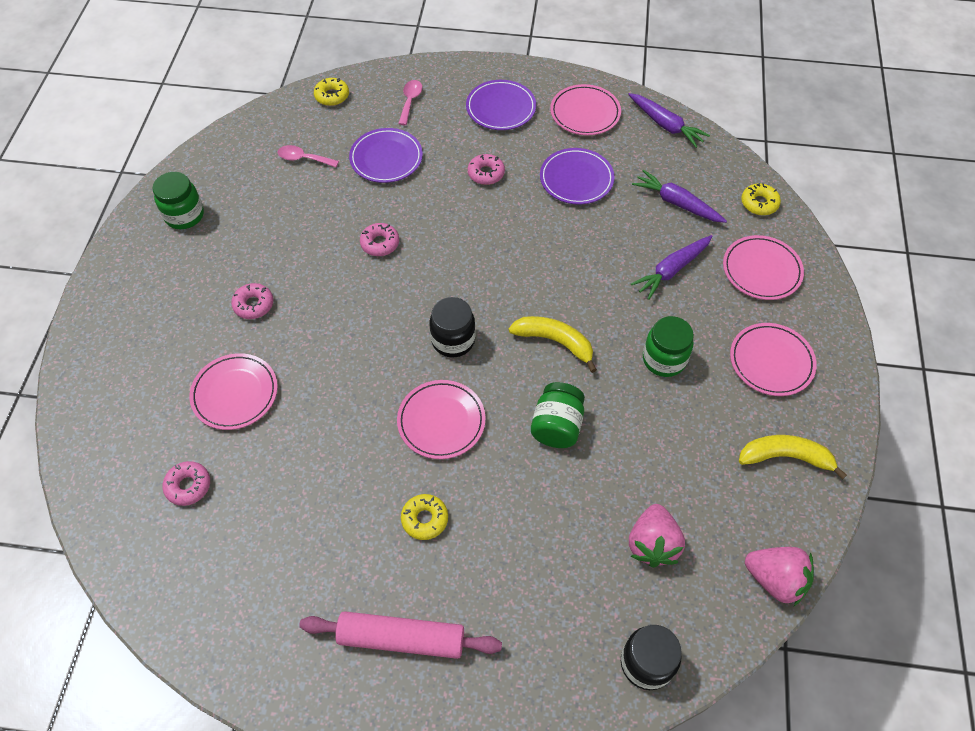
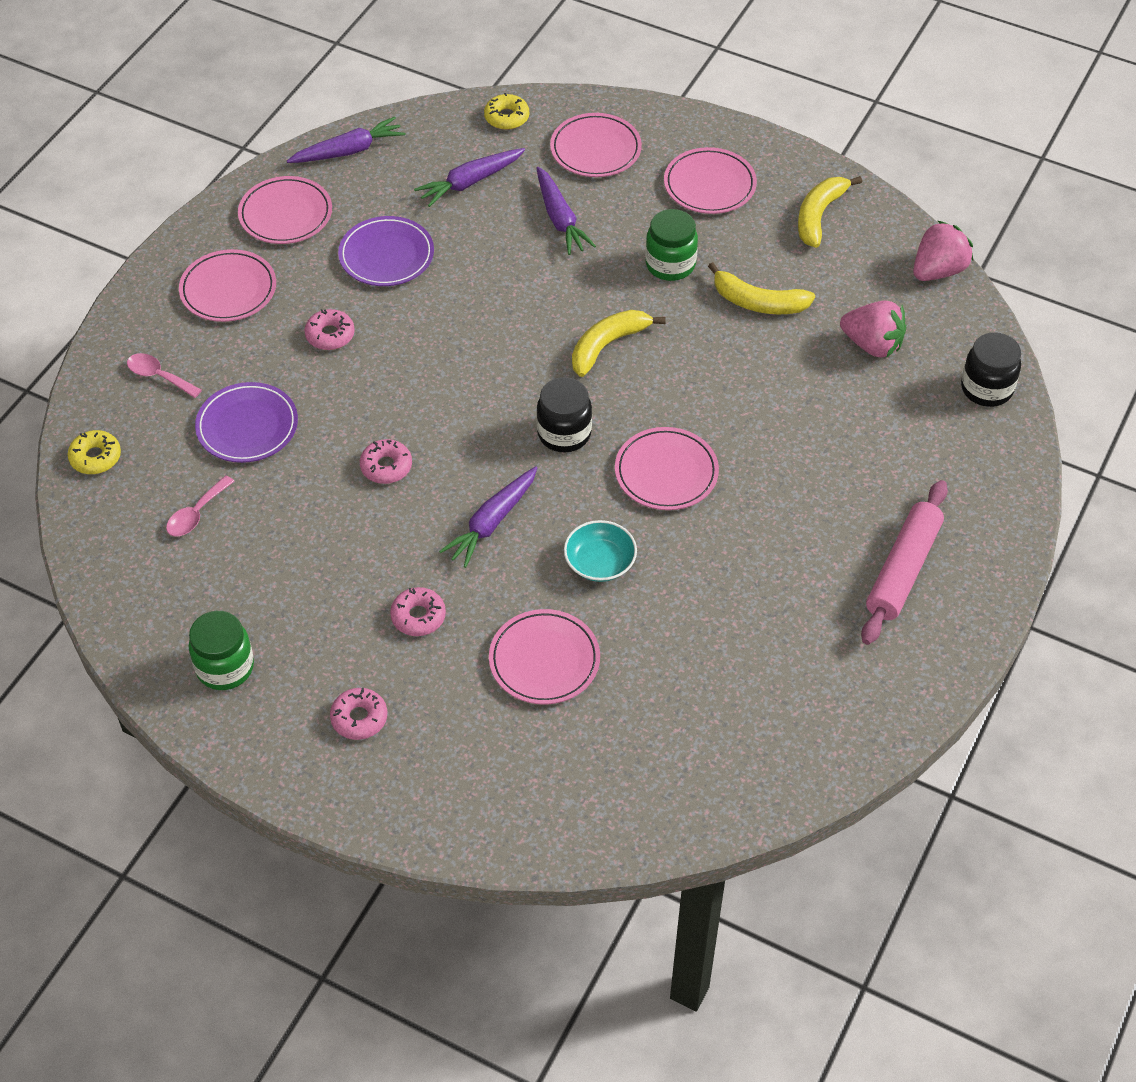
camera: 70 degrees left, 5 degrees down
(188, 486) = (653, 729): pink donut -> pink donut (359, 718)
(336, 402) = (600, 562): none -> turquoise bowl
(351, 321) = (492, 523): none -> purple carrot
(425, 519) = (779, 517): yellow donut -> none
(501, 108) = (228, 290): purple plate -> pink plate
(556, 426) = (713, 376): green jar -> none
(656, 436) = (757, 302): none -> yellow banana

